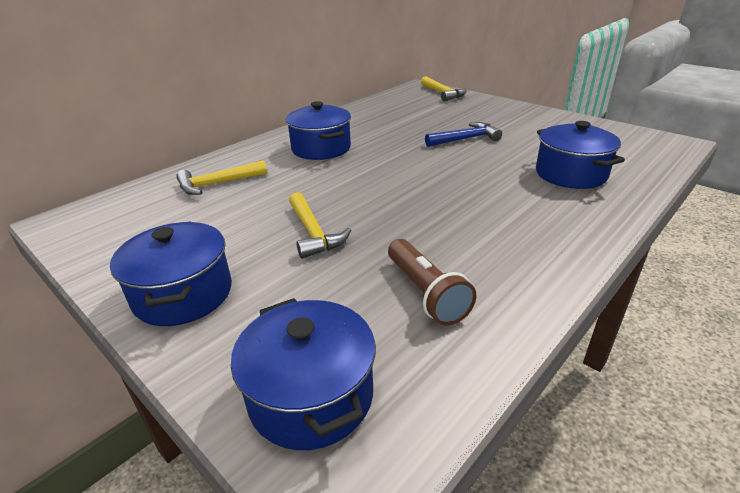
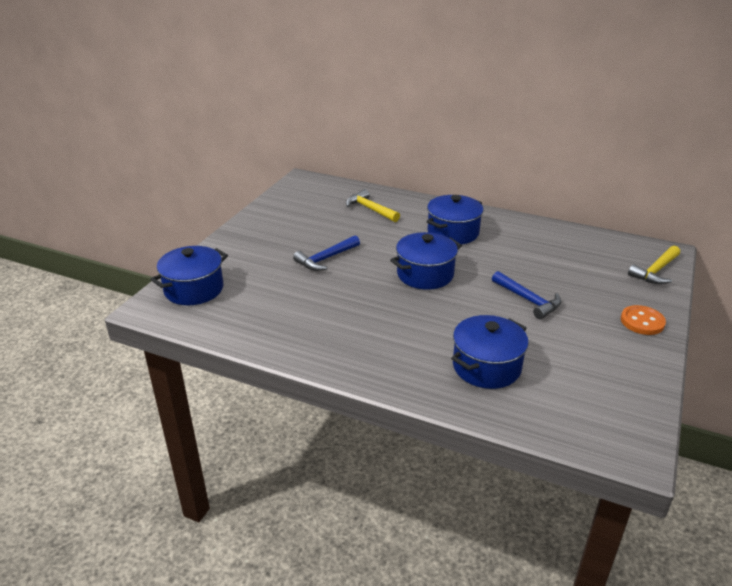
camera: 70 degrees right, 0 degrees up
(183, 294) = (252, 236): blue pot -> blue pot (425, 274)
(313, 233) = (325, 259): yellow hammer -> blue hammer
(426, 293) = (278, 310): brown flashlight -> none
(510, 110) = (642, 322): none -> orange button

